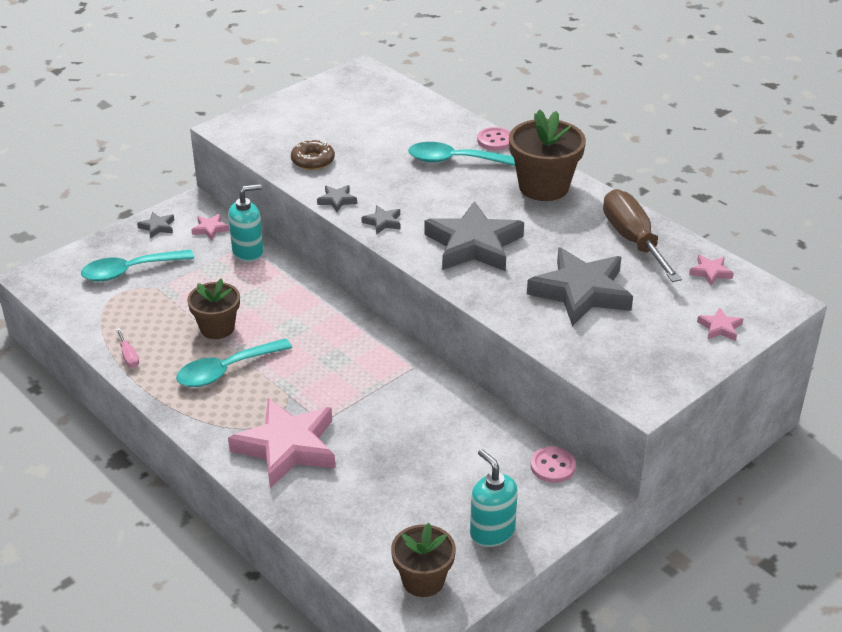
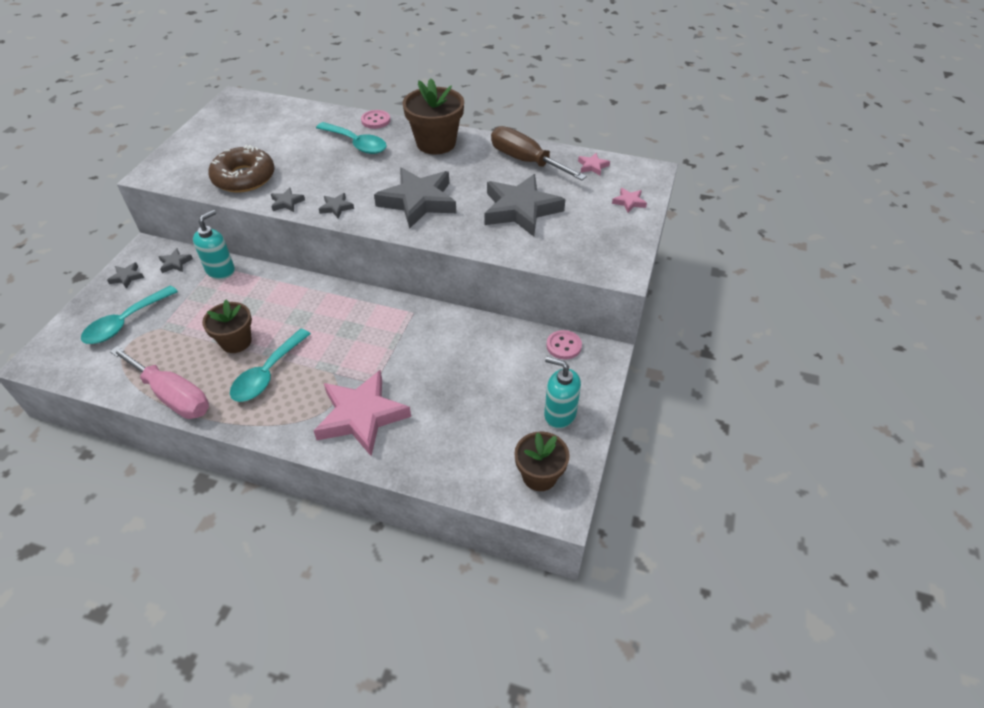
camera: 30 degrees left, 10 degrees up
(128, 356) = (173, 396): pink screwdriver -> pink screwdriver, size x2.42
(210, 229) = (175, 263): pink star -> grey star
(313, 161) = (244, 178): brown donut -> brown donut, size x1.68
(454, 160) = (356, 144): turquoise spoon -> turquoise spoon turned 120 degrees counterclockwise

